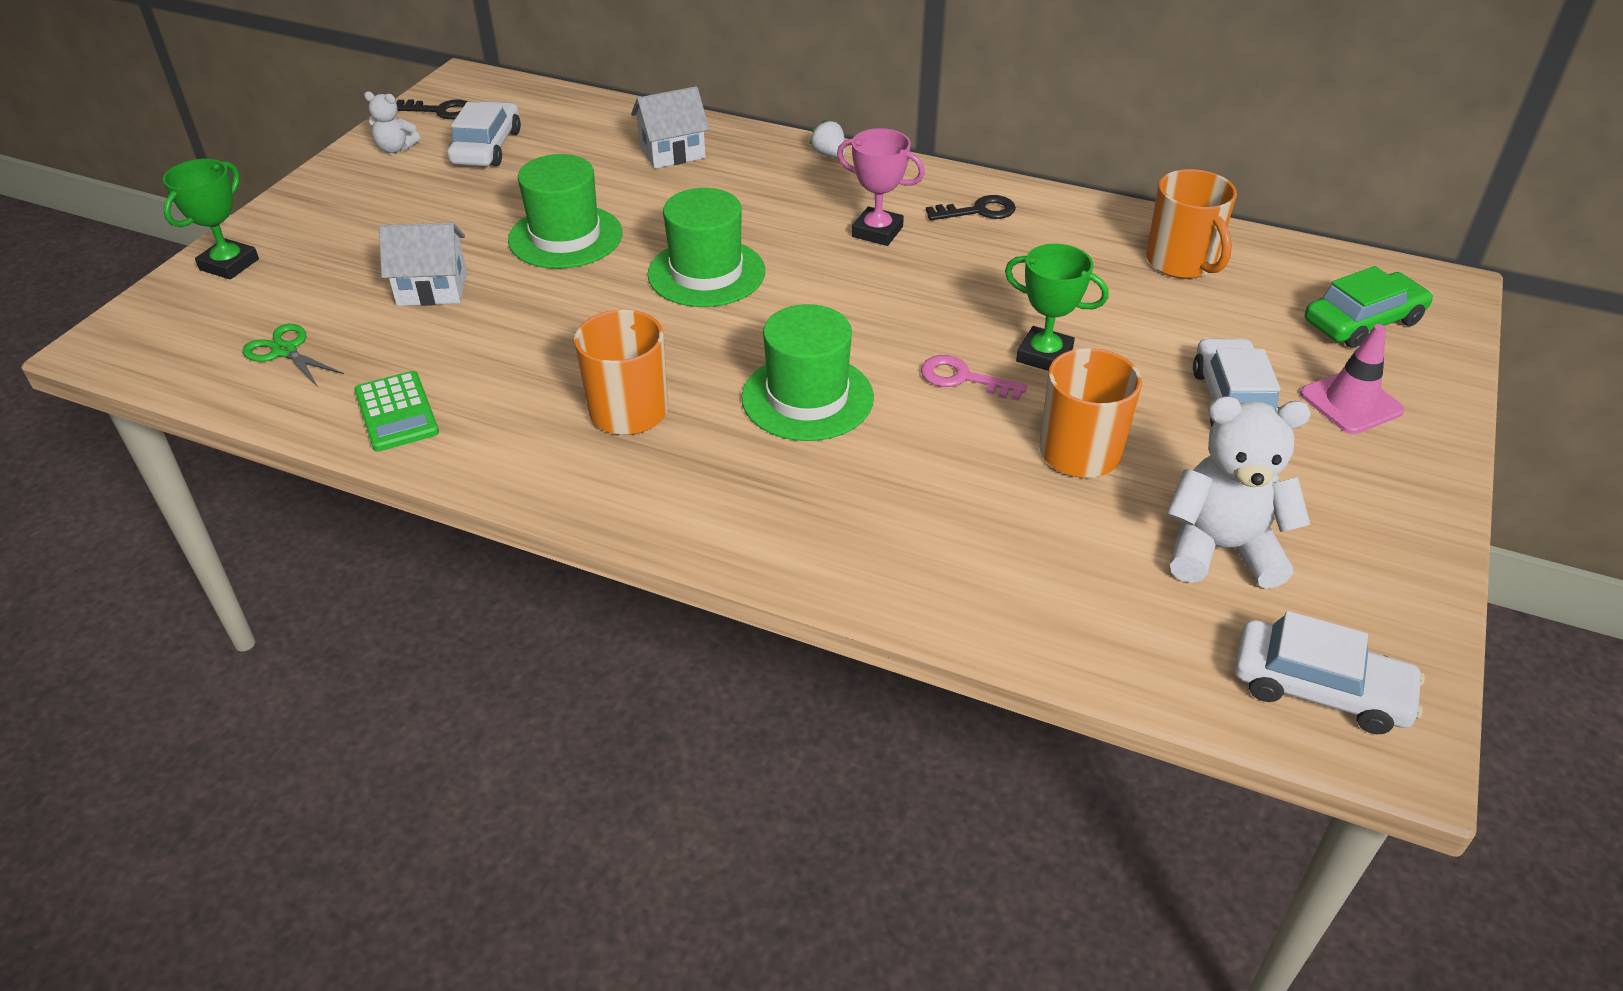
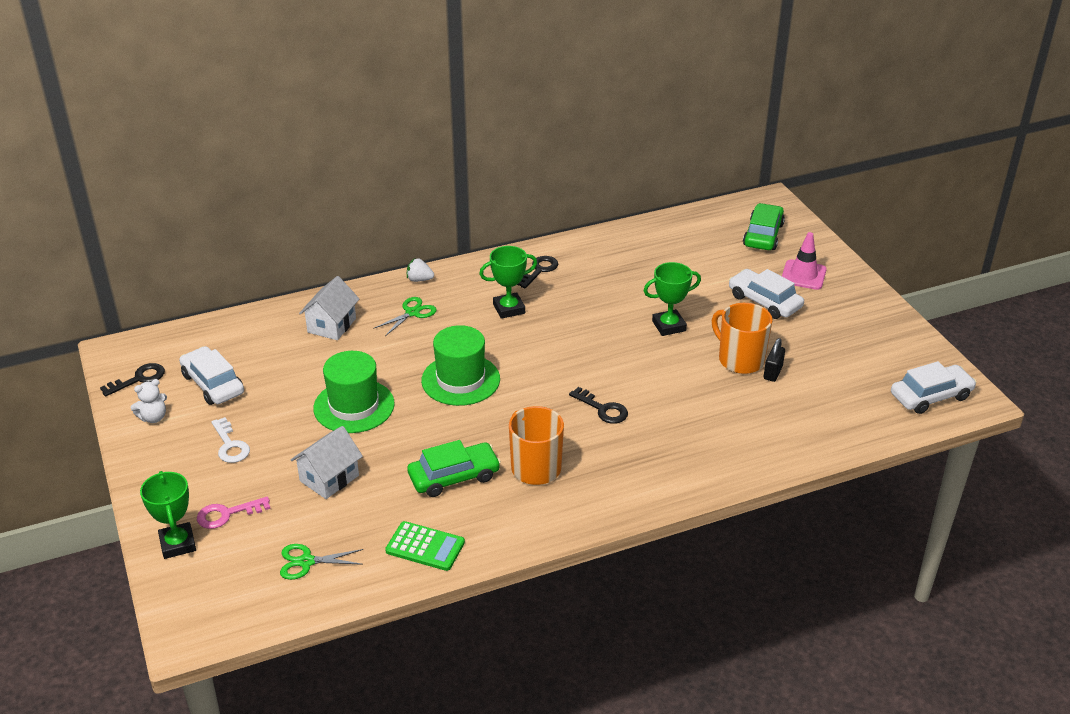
camera: 45 degrees left, 5 degrees down
(409, 207) = (230, 445): none -> white key
(538, 363) = (454, 477): none -> green car
(769, 182) = (412, 313): none -> green scissors
(807, 397) = (603, 409): green hat -> black key
(877, 232) = (509, 309): pink trophy -> green trophy
(963, 378) = (652, 358): pink key -> pink key (227, 514)
(1102, 495) = (772, 373): none -> black padlock
(1182, 263) = (661, 247): orange mug -> none
(1221, 549) = (839, 366): white teddy bear -> none

